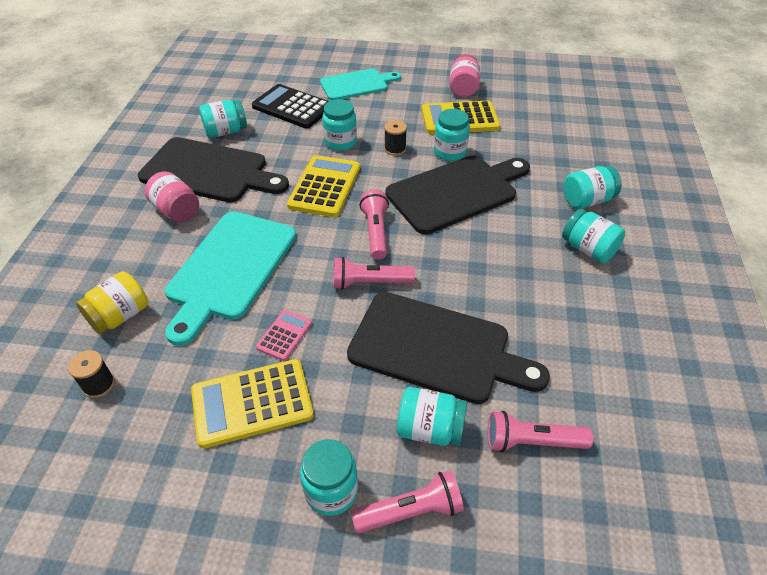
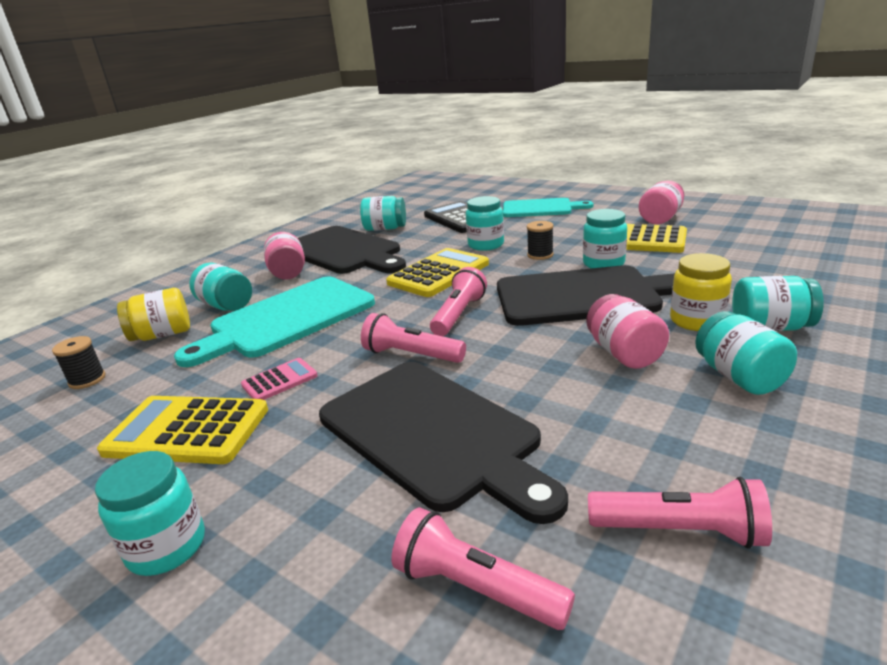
camera: 30 degrees right, 20 degrees down
(411, 511) = (228, 612): pink flashlight -> pink flashlight (680, 531)
(430, 429) = (345, 519): turquoise jar -> turquoise jar (226, 306)
(514, 245) = (624, 353): none -> pink jar
(542, 203) = (696, 321): none -> yellow jar

